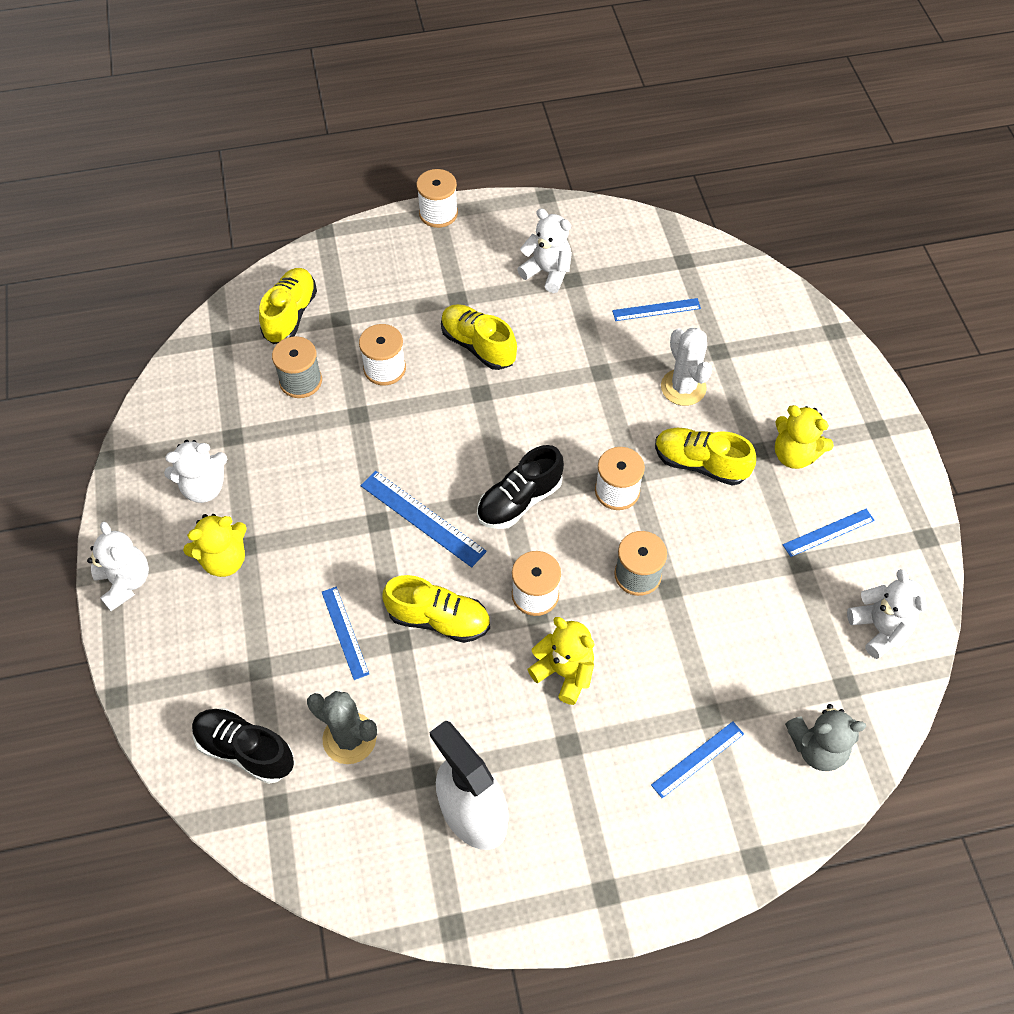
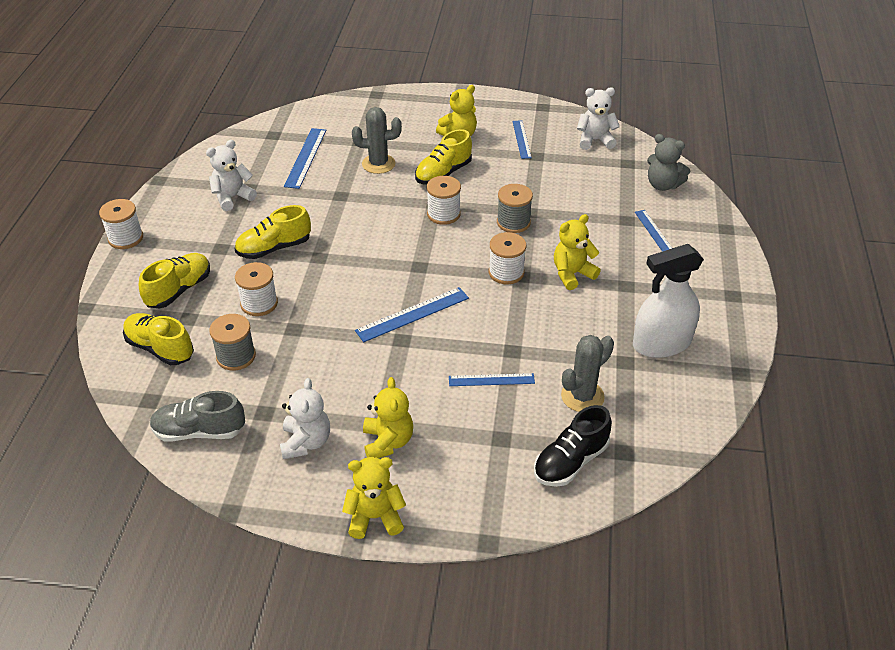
camera: 70 degrees left, 15 degrees down
(125, 582) = (375, 517): white teddy bear -> yellow teddy bear
(193, 394) = (199, 431): none -> grey shoe
(438, 619) = (504, 325): yellow shoe -> yellow shoe (179, 290)
(519, 500) = (425, 261): black shoe -> none
(656, 309) = (305, 157): blue ruler -> blue ruler, size x1.51
(683, 387) = (378, 164): white cactus -> grey cactus
(817, 747) = (662, 185): grey teddy bear -> grey teddy bear turned 105 degrees clockwise

